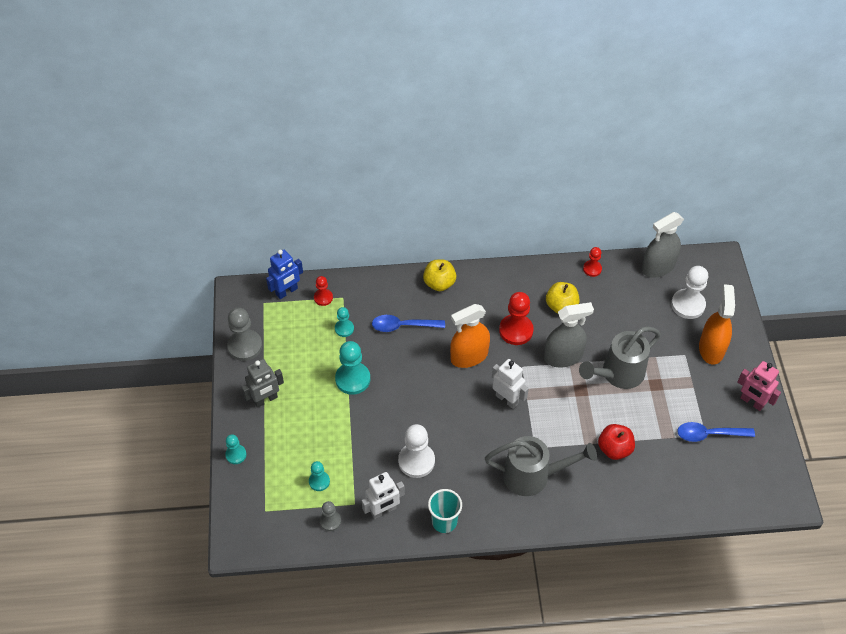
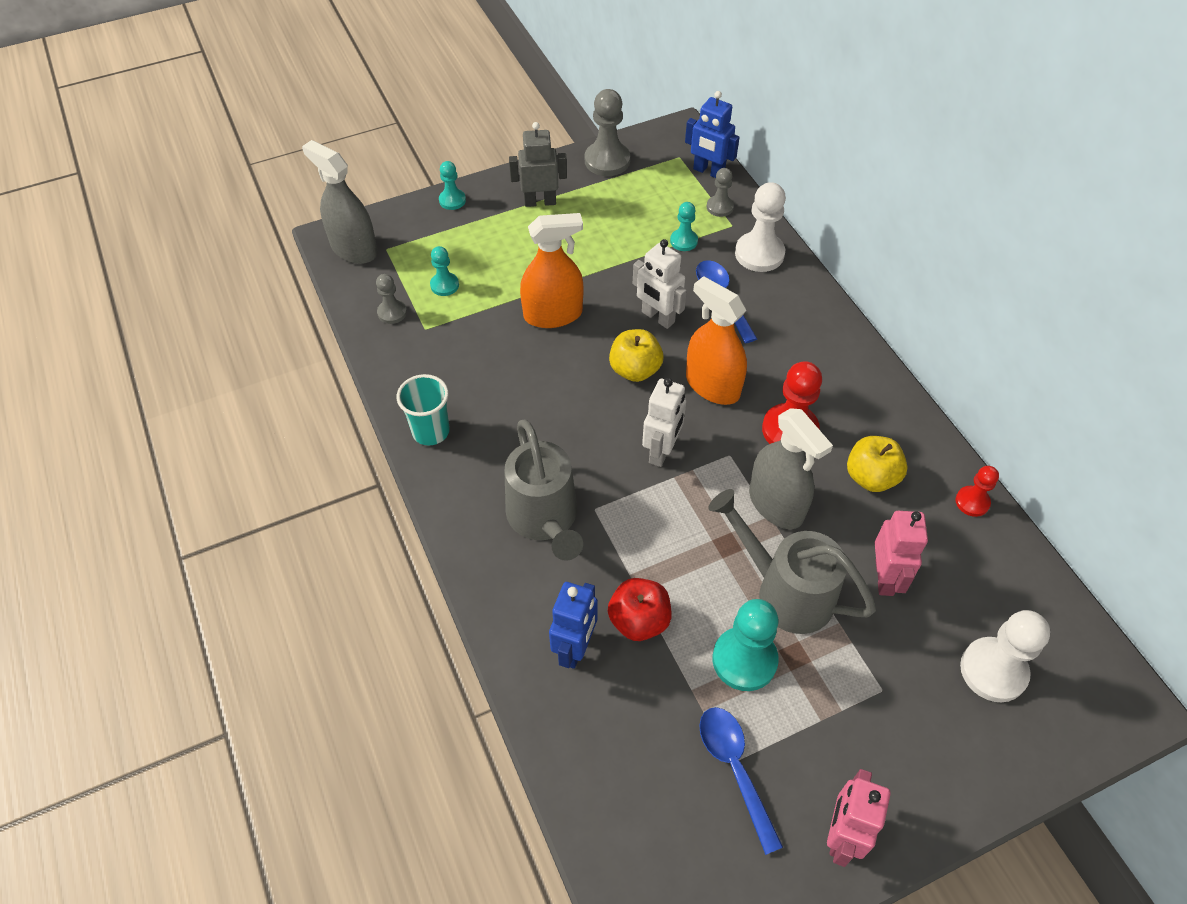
camera: 70 degrees right, 0 degrees up
(265, 400) = (540, 202): grey robot -> grey robot turned 135 degrees clockwise
(323, 298) = (719, 207): red pawn -> grey pawn
(352, 379) = (610, 272): turquoise pawn -> turquoise pawn (744, 660)
(383, 510) = (425, 361): white robot -> white robot (657, 317)
(416, 461) = (513, 374): white pawn -> white pawn (759, 254)
(439, 283) = (818, 317): yellow apple -> yellow apple (635, 370)
(621, 485) = (575, 648): none -> blue robot
(624, 326) = (884, 577): none -> pink robot
(658, 267) = (1044, 601): grey spray bottle -> grey spray bottle (354, 249)
(711, 348) = (921, 733): orange spray bottle -> orange spray bottle (553, 314)

